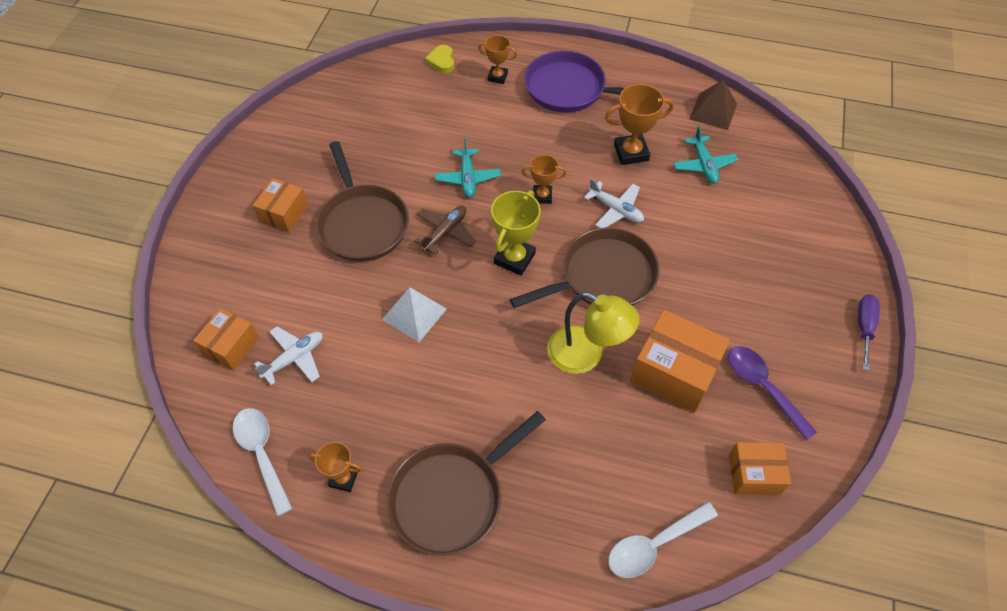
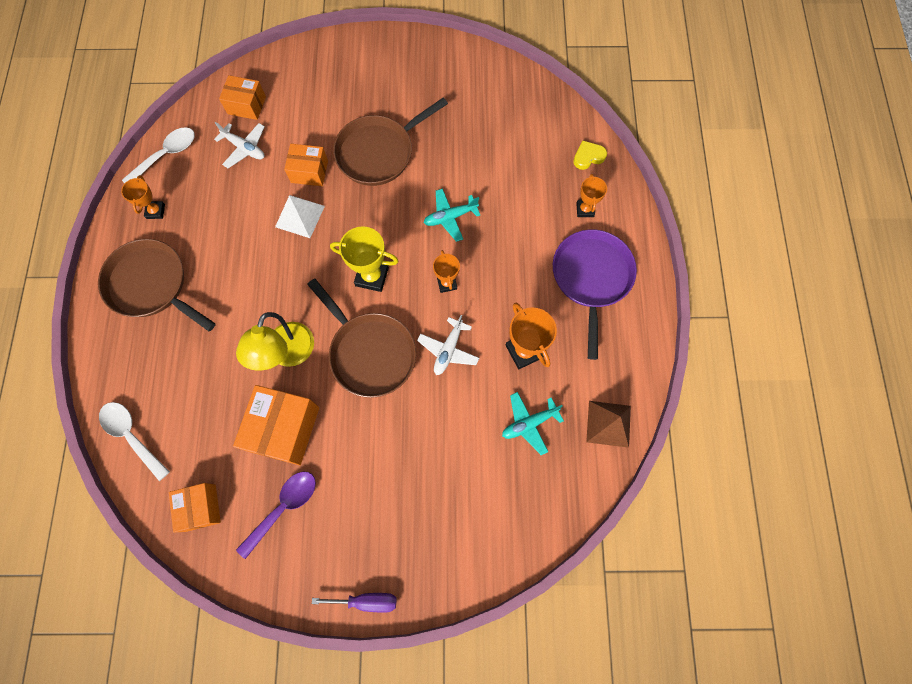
camera: 75 degrees right, 15 degrees up
(284, 214) = (374, 95): orange box -> orange box (309, 171)
(445, 232) = (385, 216): brown plane -> none

